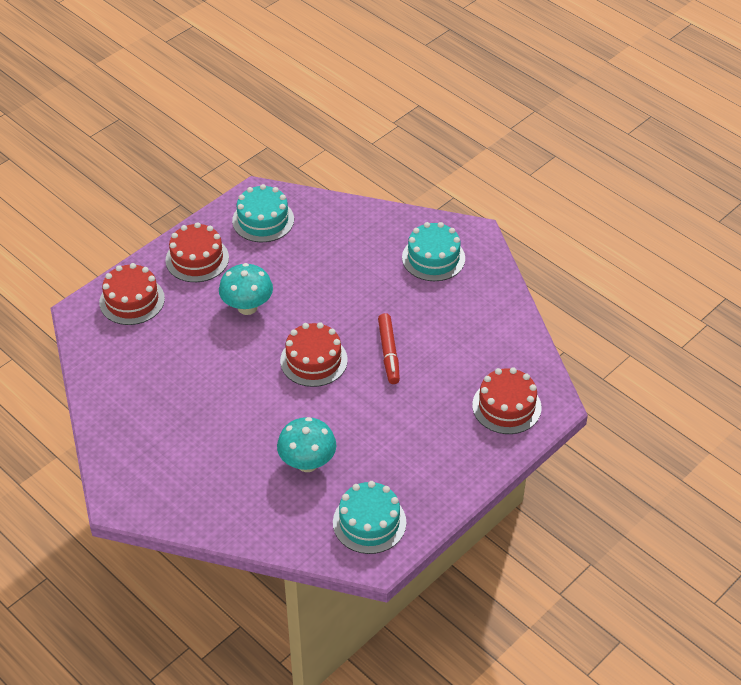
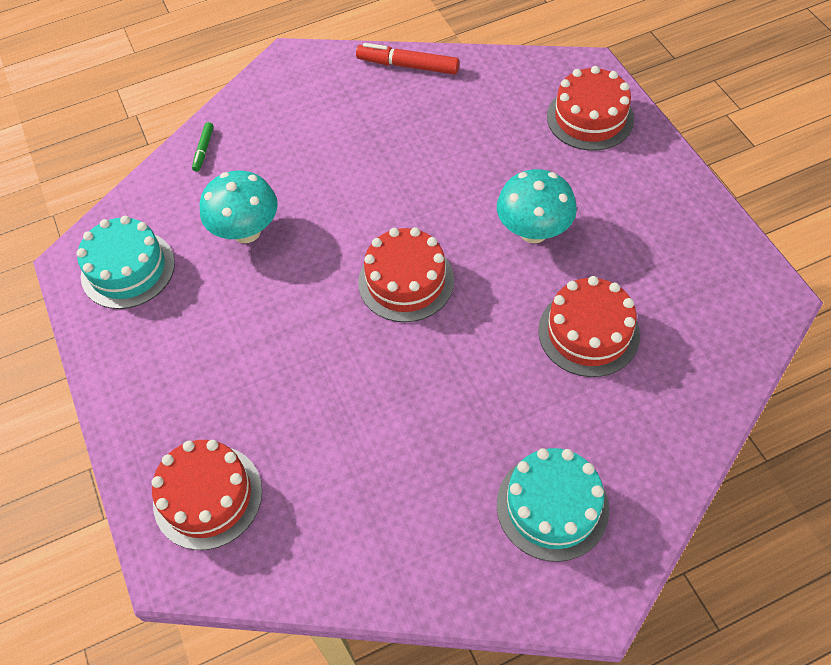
camera: 115 degrees right, 10 degrees up
(197, 259) = (646, 196): red cake -> red cake (588, 332)
(238, 523) = (204, 150): none -> green marker
(263, 220) = (709, 291): turquoise cake -> none
(389, 353) = (379, 374): red marker -> red marker (408, 66)

